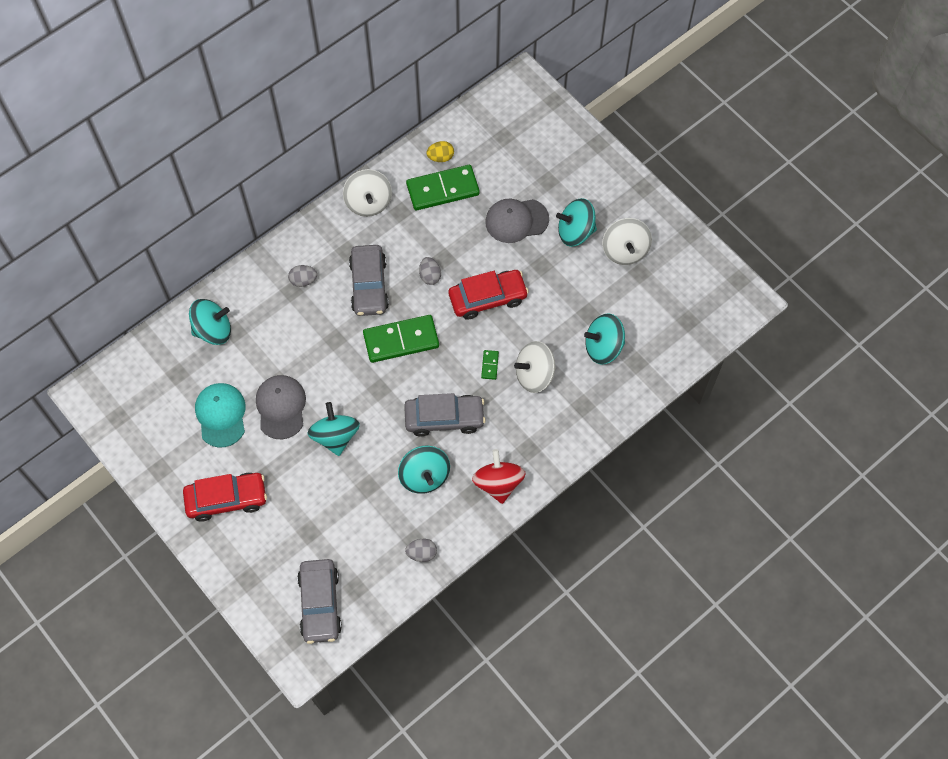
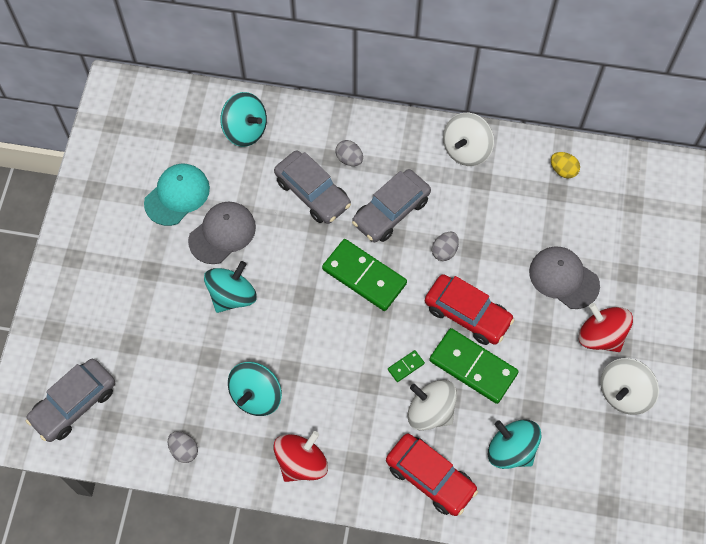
camera: 50 degrees right, 0 degrees up
(226, 499) = (108, 258): red car -> red car (430, 477)
(442, 189) = (535, 196): green domino -> green domino (473, 367)
(444, 418) = (323, 369): grey car -> grey car (312, 193)
(575, 232) = (601, 336): turquoise spinning top -> red spinning top

